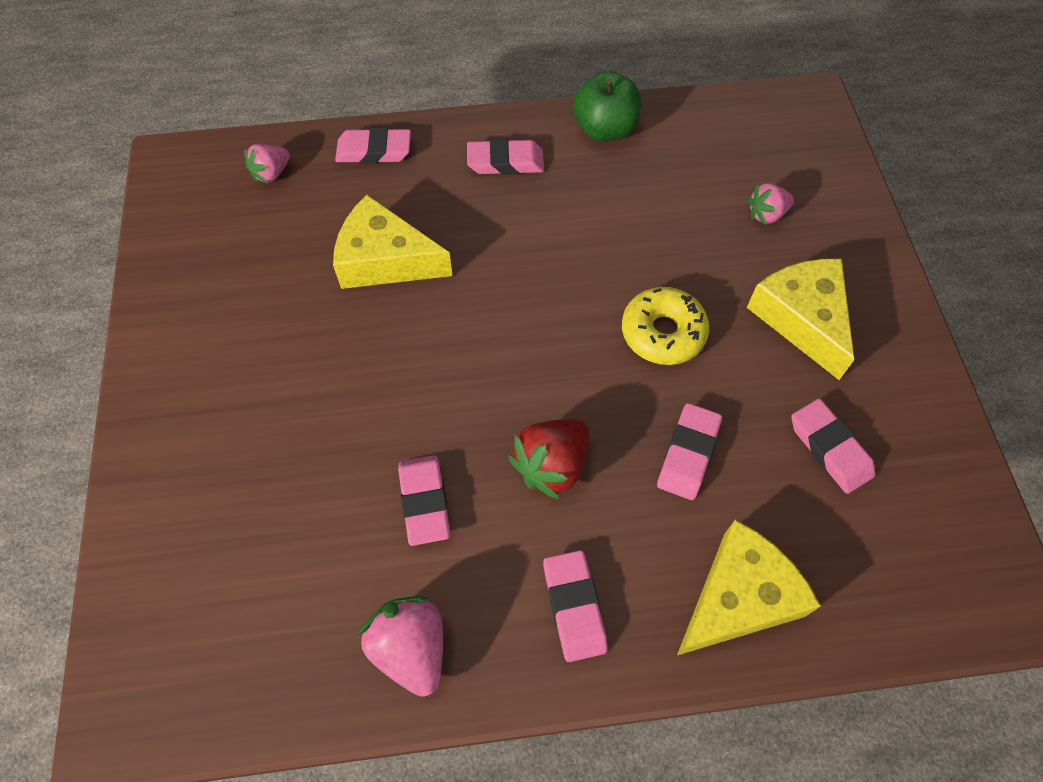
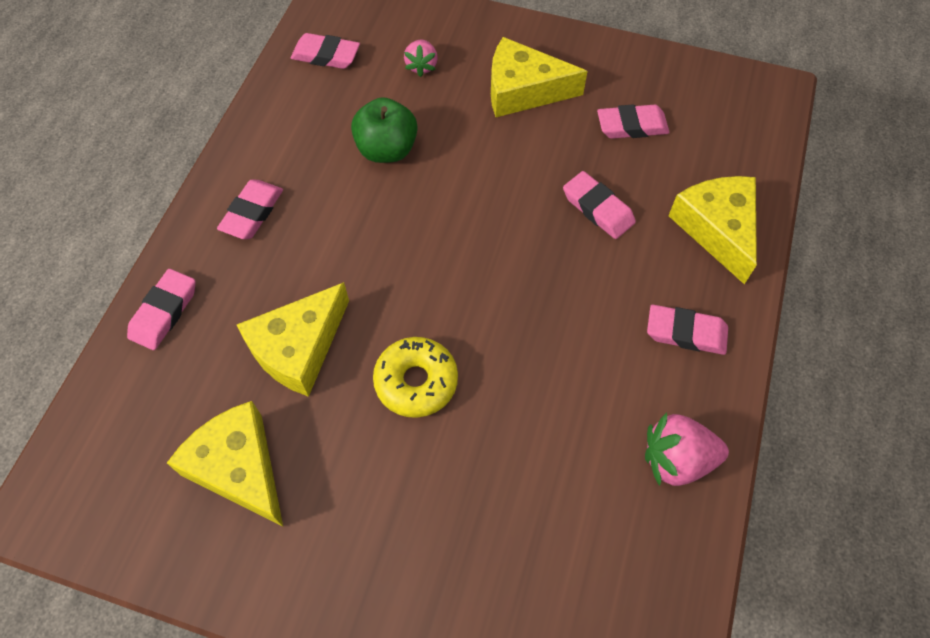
camera: 65 degrees left, 0 degrees up
(254, 270) = (239, 468): none -> yellow cheese
(271, 173) = (127, 414): pink strawberry -> none
(424, 502) = (556, 404): pink eraser -> pink eraser (326, 55)
(552, 465) = (566, 300): red strawberry -> none
(605, 129) = (268, 128): green apple -> green apple (387, 149)
(663, 333) = (489, 178): yellow donut -> yellow donut (416, 381)

